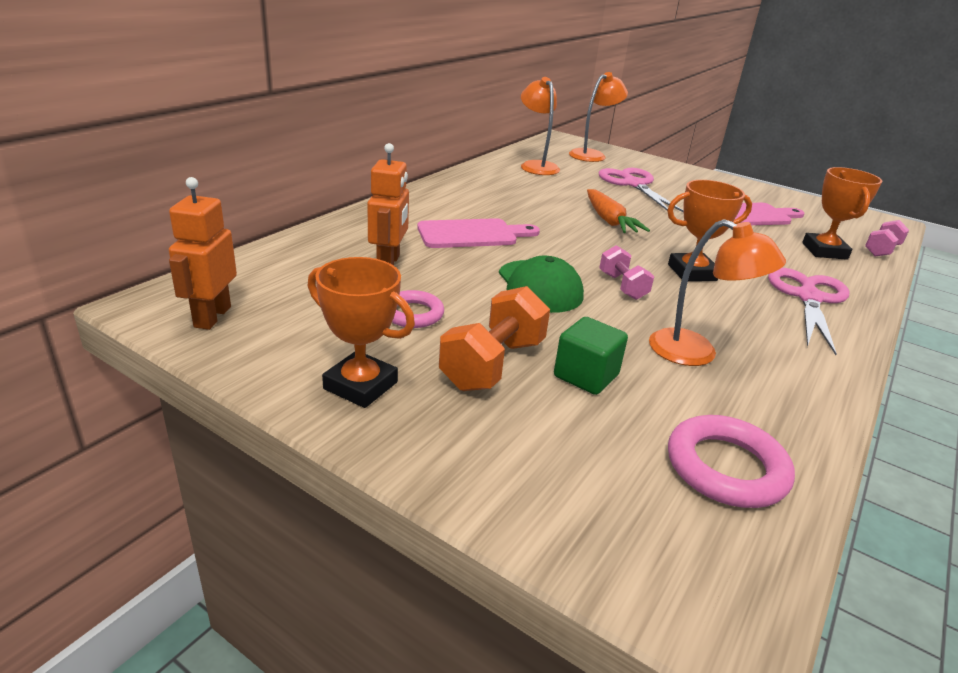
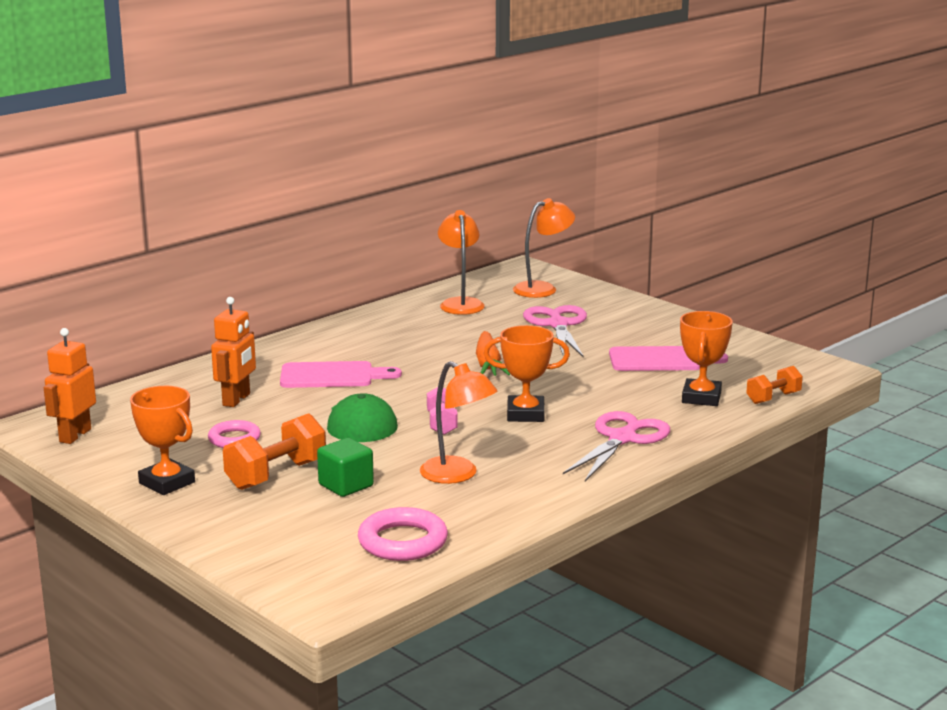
camera: 15 degrees right, 10 degrees down
(881, 250) = (773, 398): pink dumbbell -> orange dumbbell

